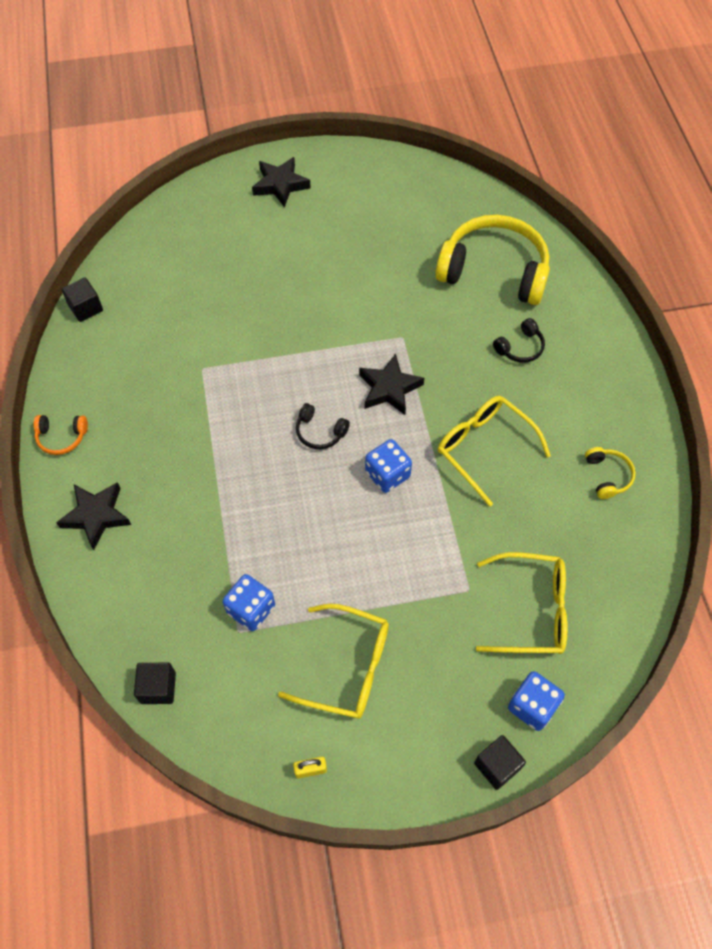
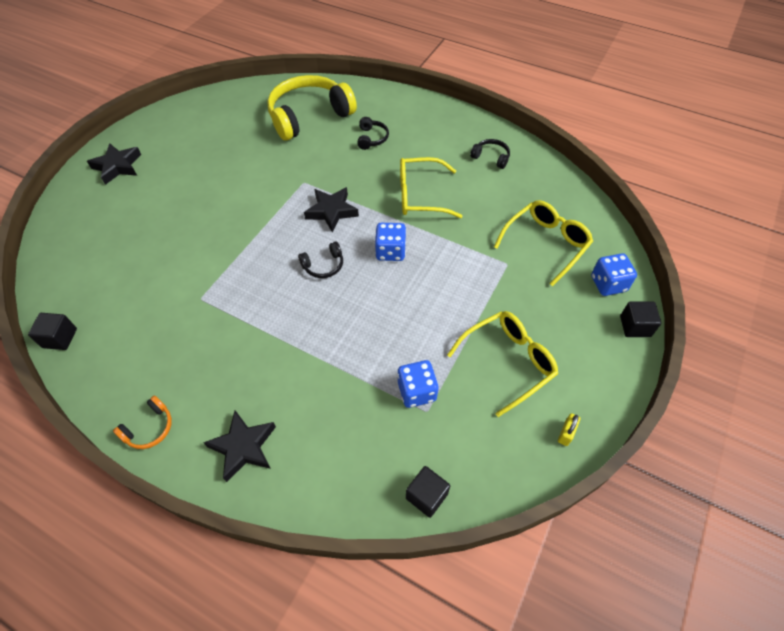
camera: 50 degrees left, 5 degrees down
(607, 476) = (491, 157): yellow headphones -> black headphones

